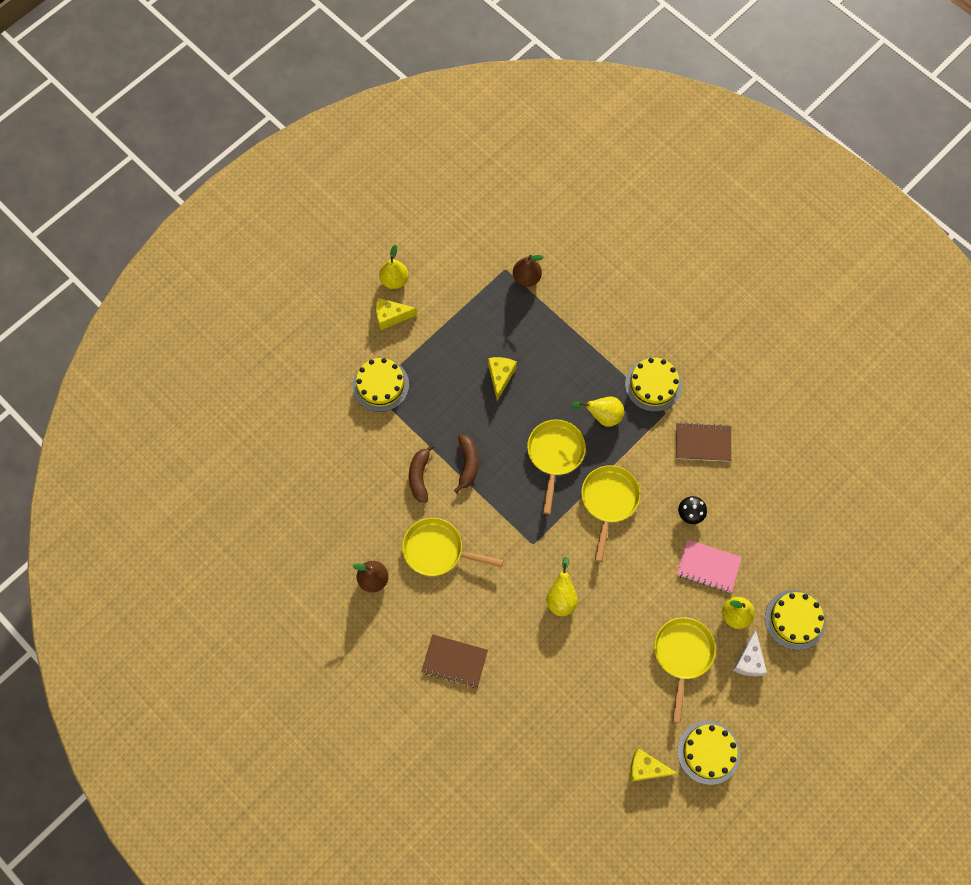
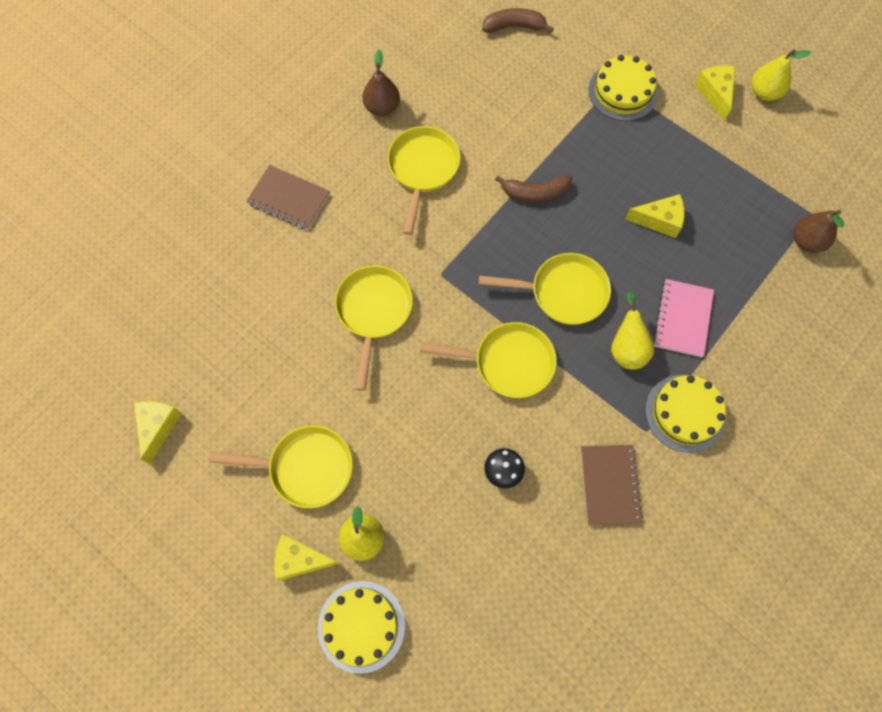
camera: 85 degrees right, 0 degrees up
(419, 476) = (513, 142): brown banana -> brown banana (514, 26)
(454, 661) = (289, 199): brown notebook -> brown notebook turned 75 degrees counterclockwise
(561, 597) = (373, 312): yellow pear -> yellow pan
(708, 566) = (429, 498): pink notebook -> pink notebook (682, 319)
(708, 752) = (176, 506): yellow cake -> none
(749, 660) = (301, 559): white cheese -> yellow cheese

